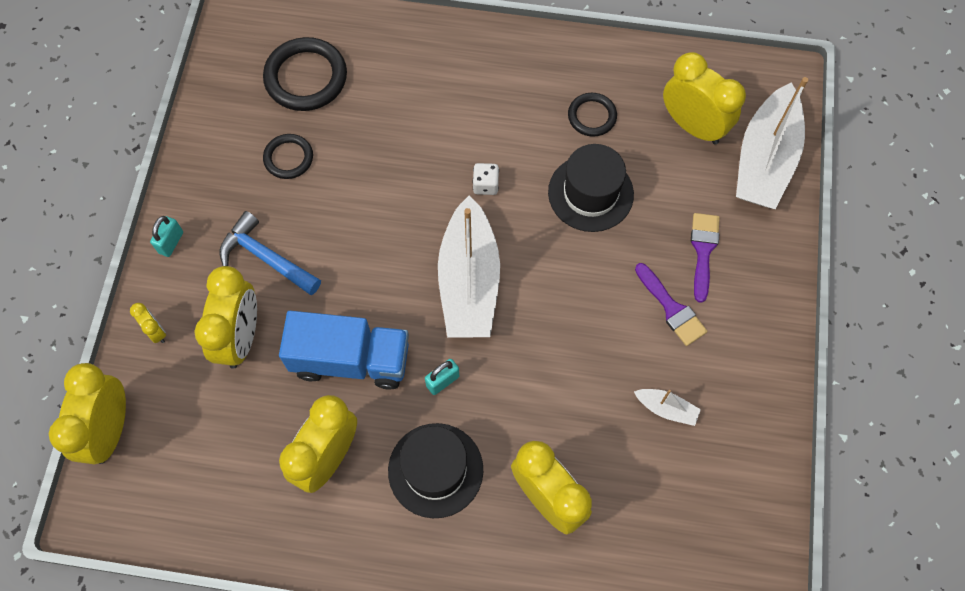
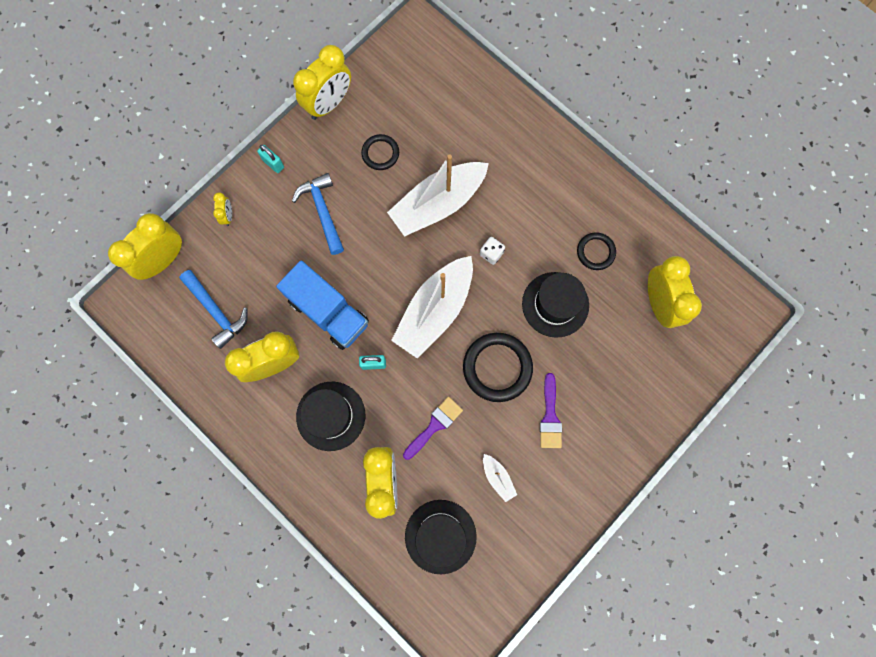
camera: 35 degrees right, 10 degrees up
(171, 242) = (273, 163): turquoise padlock -> turquoise padlock turned 75 degrees clockwise
(217, 445) = (216, 311): none -> blue hammer
(240, 337) = (274, 253): yellow clock -> yellow clock (329, 104)
(306, 77) = (428, 104): black ring -> black ring (497, 367)
(653, 514) = (440, 536): none -> black hat
(703, 250) = (600, 393): purple brush -> purple brush (434, 425)
(765, 160) = (690, 360): white boat -> white boat (438, 204)

